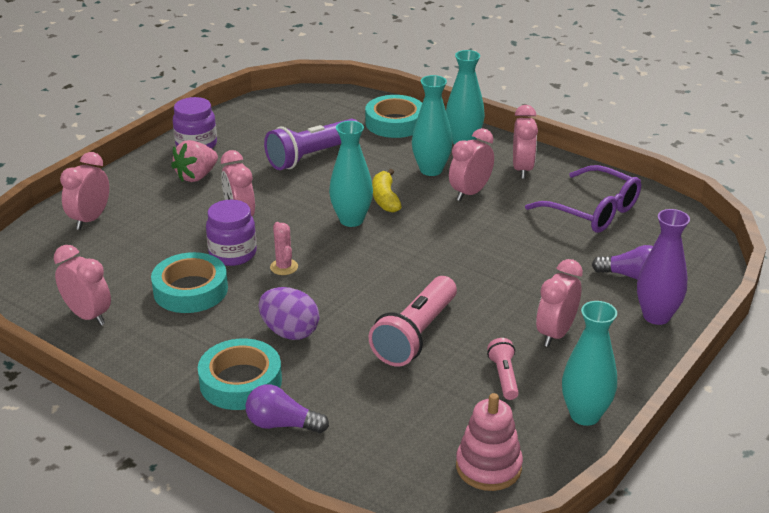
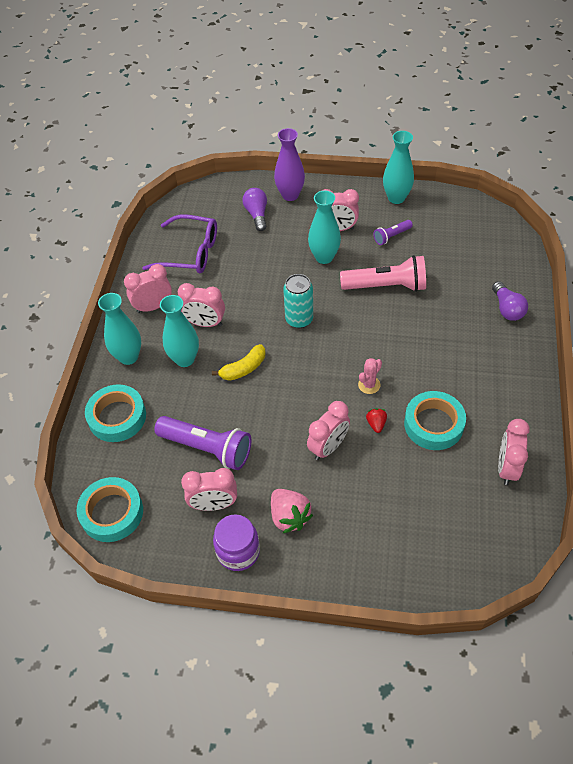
camera: 115 degrees left, 20 degrees up
(90, 219) = (403, 555): pink clock -> pink clock (214, 504)
(196, 176) = (289, 516): pink strawberry -> pink strawberry turned 45 degrees clockwise
(233, 254) = (376, 424): purple jar -> red strawberry
(240, 381) = (492, 345): turquoise tape -> turquoise tape (112, 513)
(290, 332) = (431, 346): purple egg -> none
(351, 220) = (285, 375): turquoise vase -> turquoise vase (324, 257)
(420, 252) = (299, 319): none -> turquoise can
(488, 467) = (463, 218): pink stacking toy -> none
(503, 376) = (391, 236): pink flashlight -> purple flashlight
(593, 211) = (190, 253): purple glasses -> purple glasses turned 90 degrees clockwise

